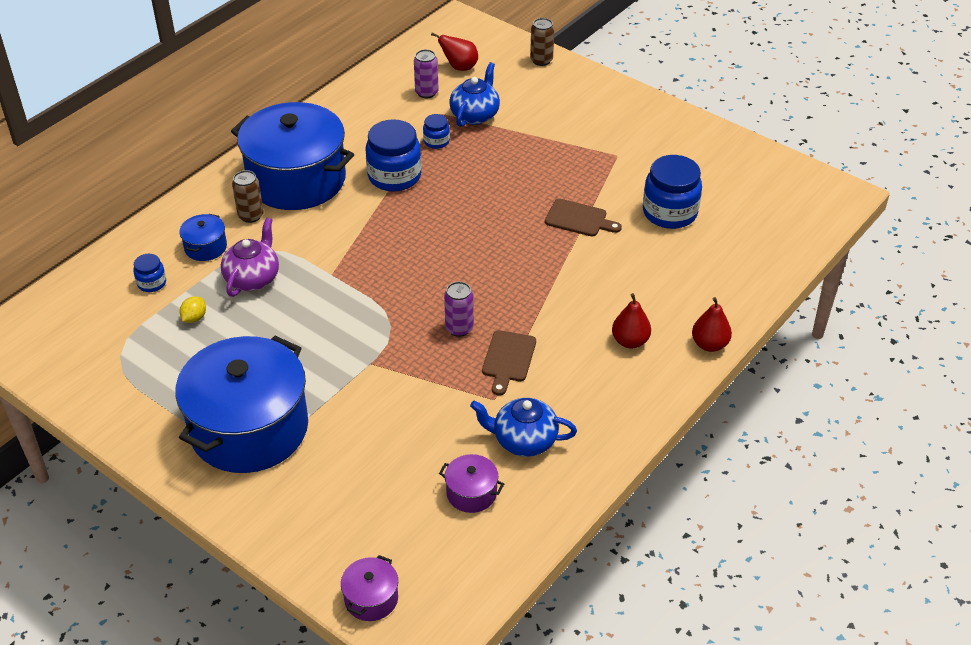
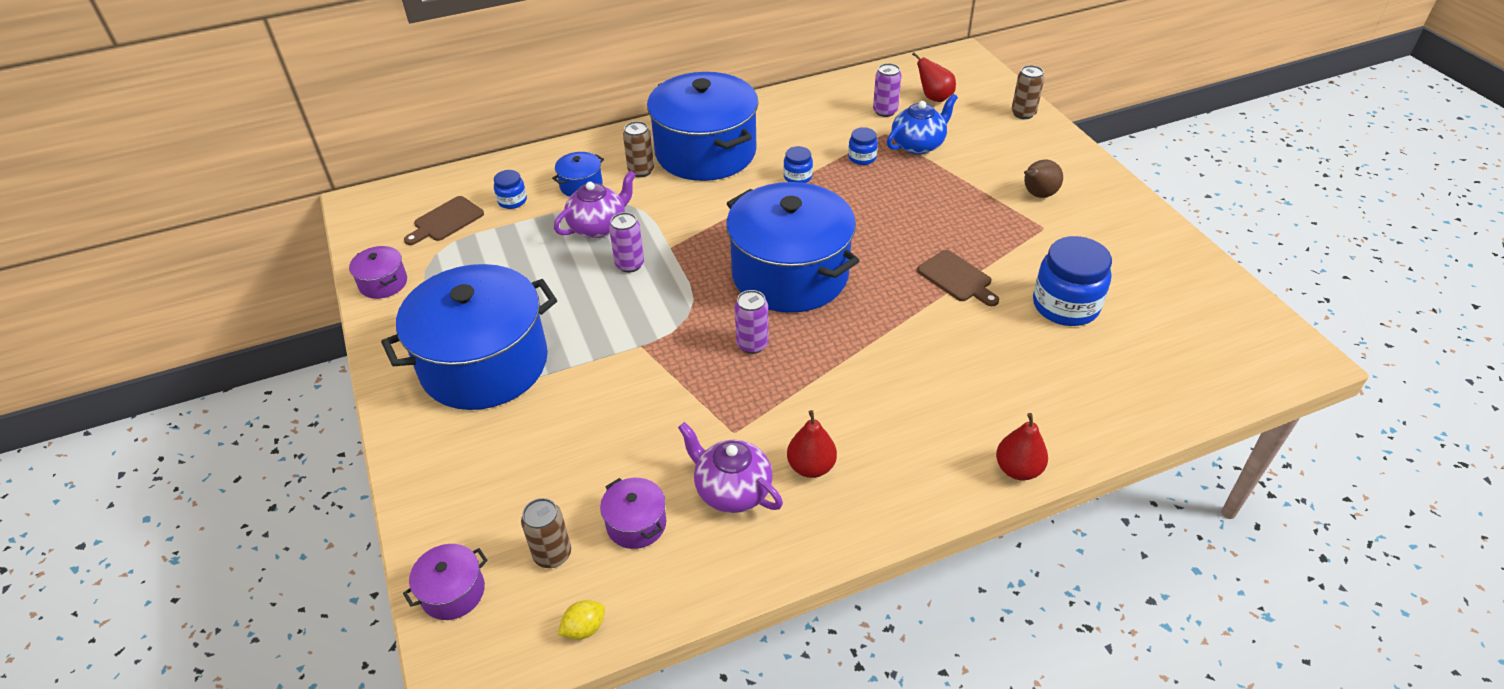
camera: 30 degrees right, 0 degrees up
(93, 398) = (383, 283): none -> purple pot
(194, 318) = (521, 244): yellow lemon -> yellow lemon (584, 628)
(307, 301) = (629, 264): none -> purple can
(394, 176) = (797, 177): blue jar -> blue jar, size x0.50
(425, 540) = (552, 554): none -> brown can
(448, 262) = (790, 274): none -> blue pot
(508, 359) = (779, 395): brown cutting board -> brown cutting board (446, 221)
(523, 440) = (732, 490): blue teapot -> purple teapot
(596, 129) = (1037, 195): none -> brown pear
(630, 341) = (925, 428): red pear -> red pear (811, 467)

